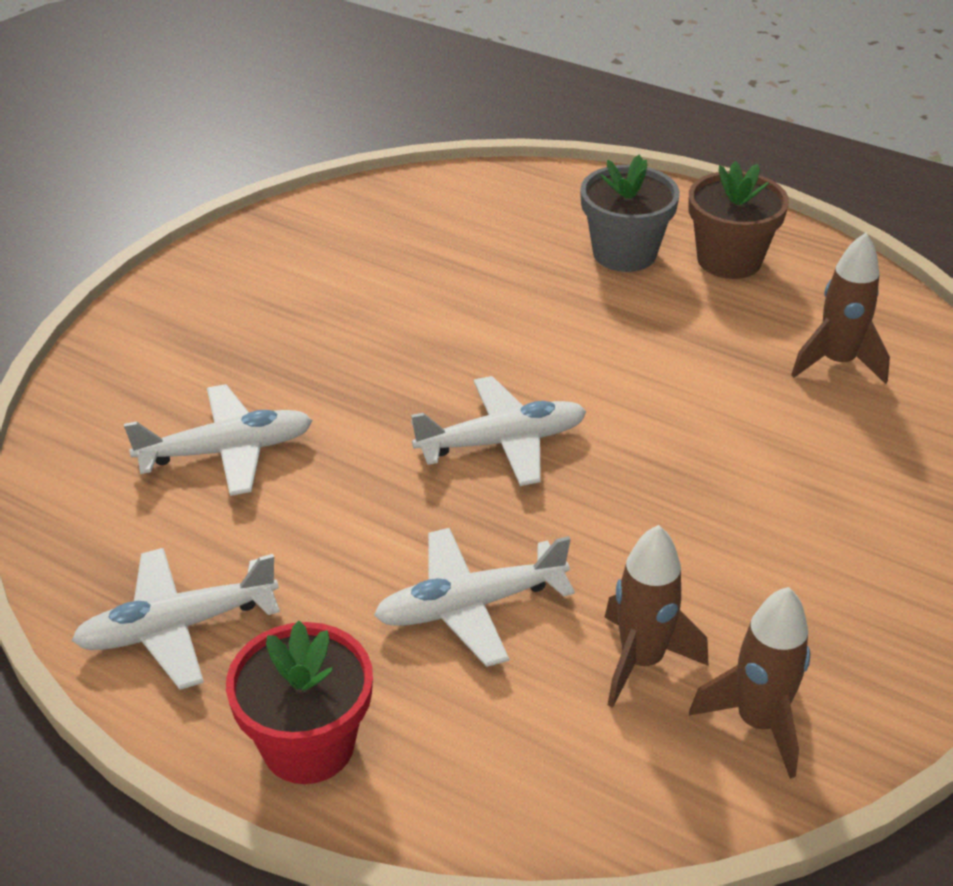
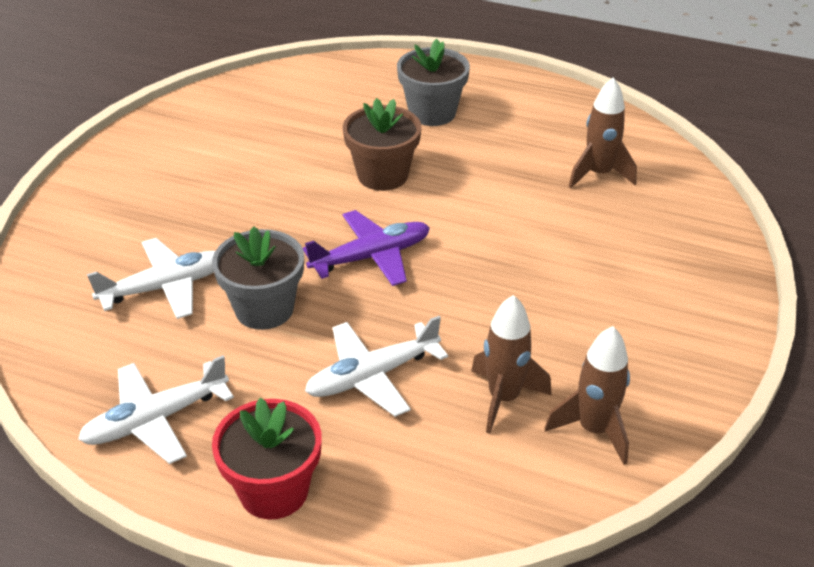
camera: 10 degrees left, 0 degrees up
(347, 496) = (264, 309): none -> grey flower pot
(502, 442) = (371, 257): white plane -> purple plane
(729, 260) = (508, 110): brown flower pot -> brown flower pot (382, 175)

